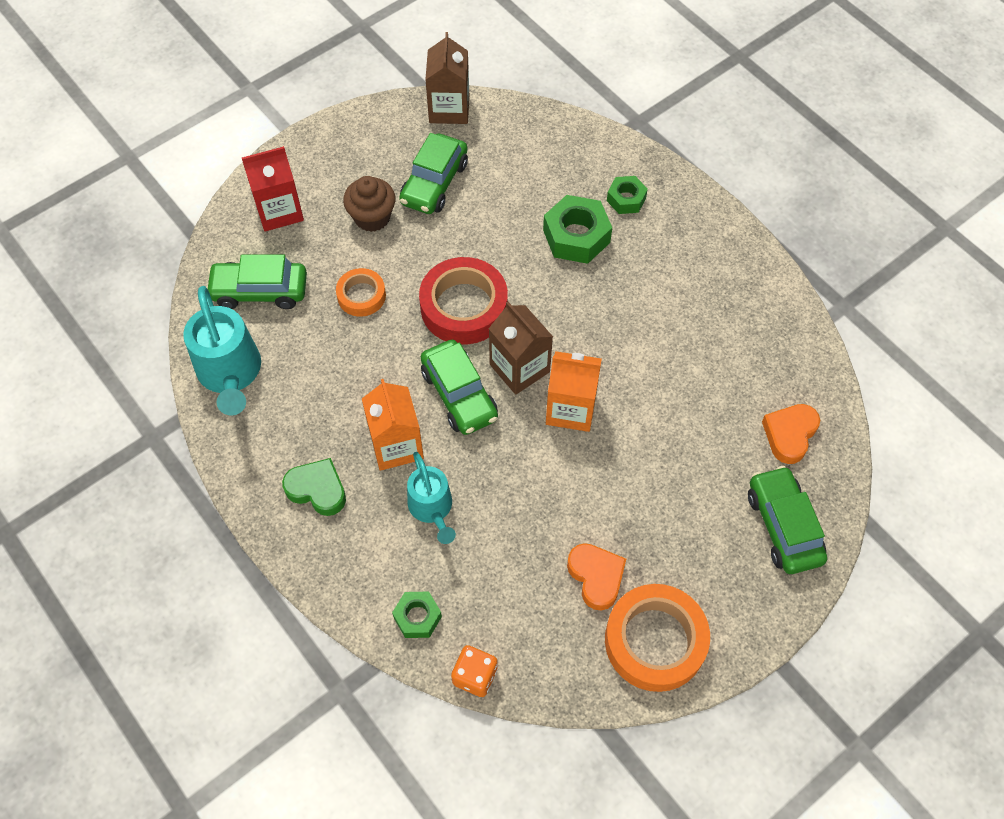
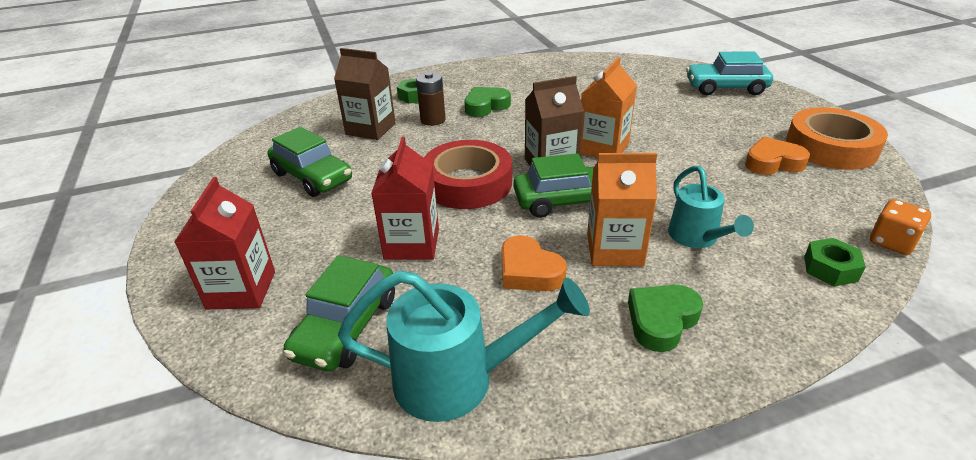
camera: 70 degrees left, 25 degrees down
(361, 296) = (412, 244): orange tape -> red carton
(372, 217) = (317, 221): brown cupcake -> none
(432, 509) = (697, 238): turquoise watering can -> turquoise watering can turned 75 degrees clockwise
(449, 109) = (236, 156): brown carton -> brown carton (370, 129)
(576, 236) = (433, 120): green nut -> brown battery
(628, 275) = (486, 106): none -> green heart
(783, 526) = (726, 88): green car -> turquoise car
(789, 435) = (651, 75): orange heart -> orange heart (529, 271)

